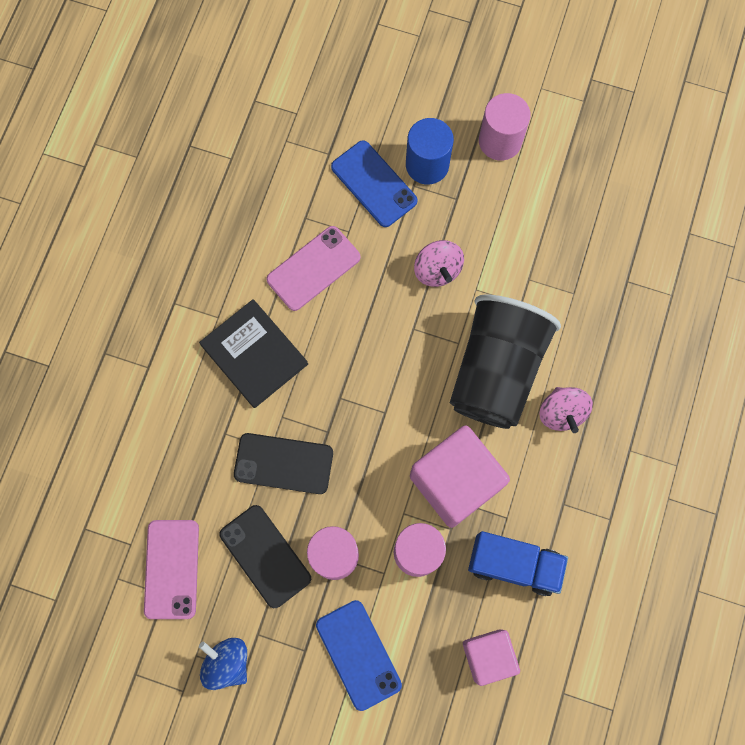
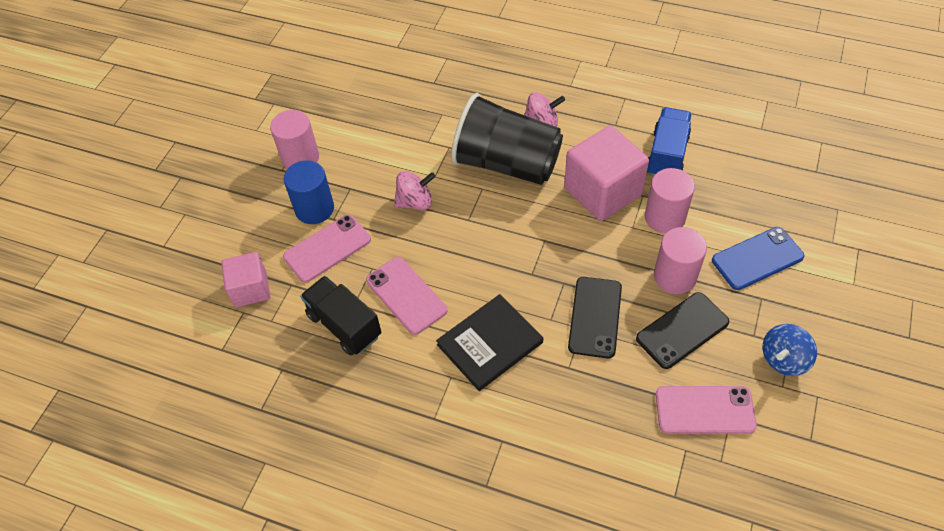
camera: 85 degrees left, 20 degrees down
(279, 210) = (344, 325): none -> black truck
(374, 184) = (327, 248): blue phone -> pink phone
(488, 655) = (741, 172): pink cube -> pink cube (250, 289)

